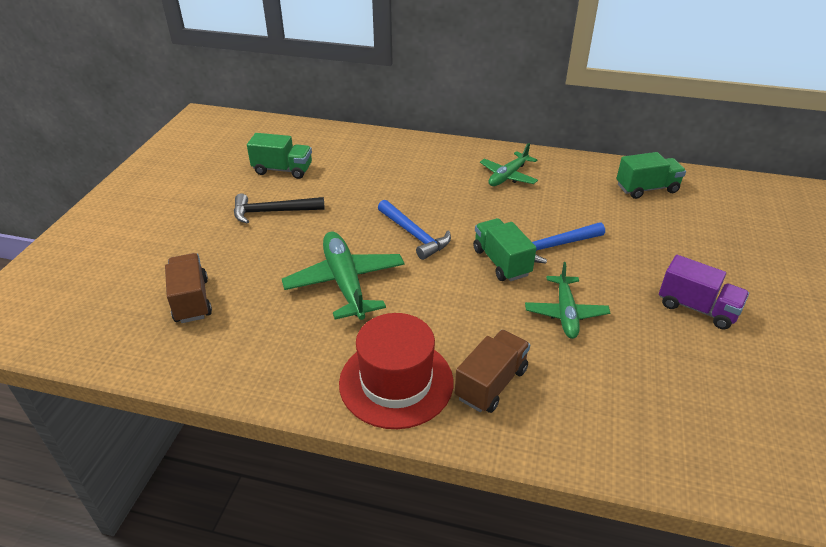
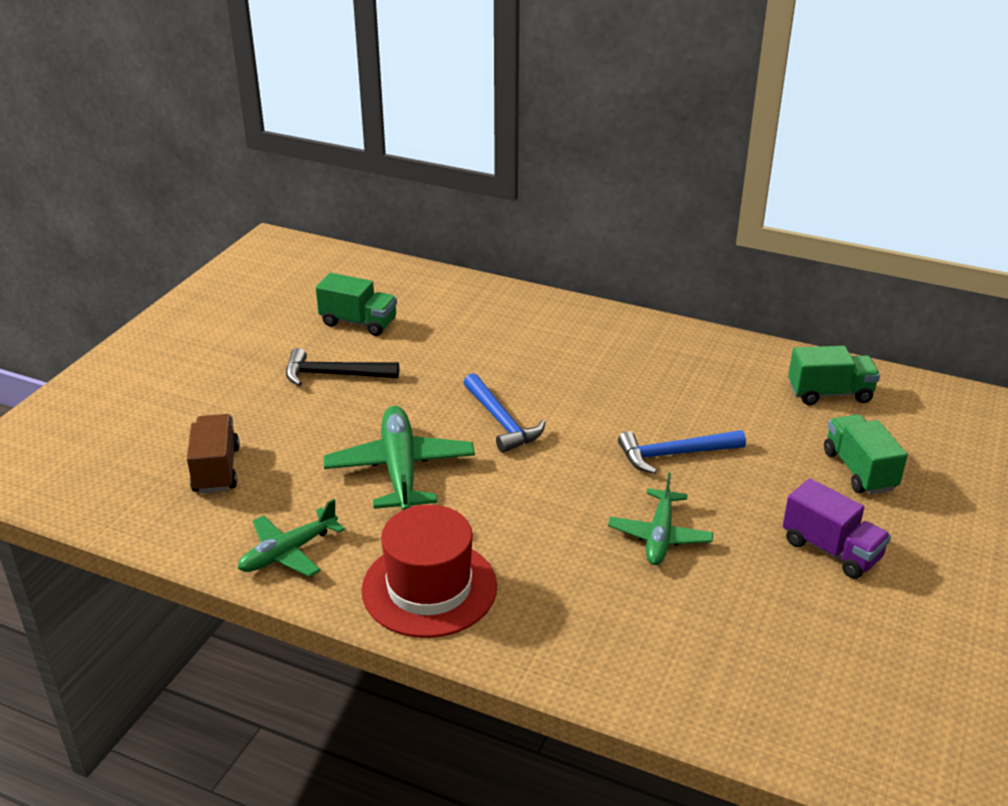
camera: 10 degrees right, 5 degrees down
(491, 383) = (540, 603): brown truck -> none
(501, 262) = (600, 466): green truck -> green truck (859, 470)
(508, 176) = (647, 358): green plane -> green plane (288, 552)

